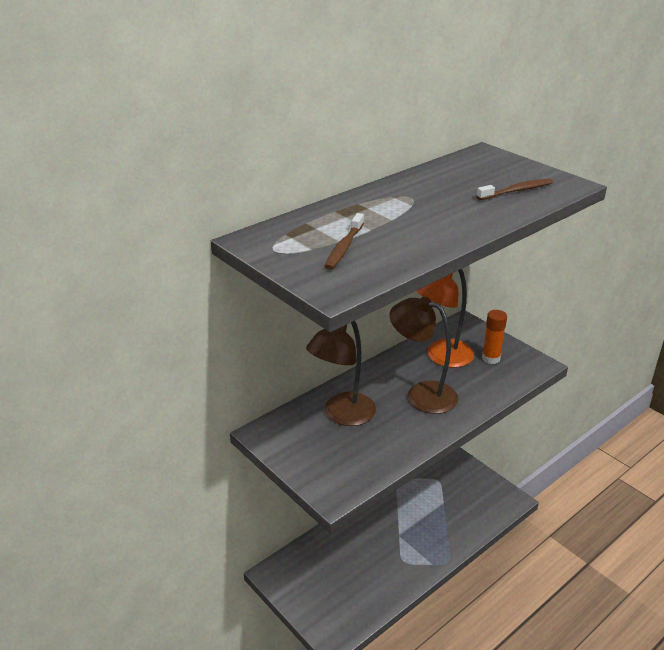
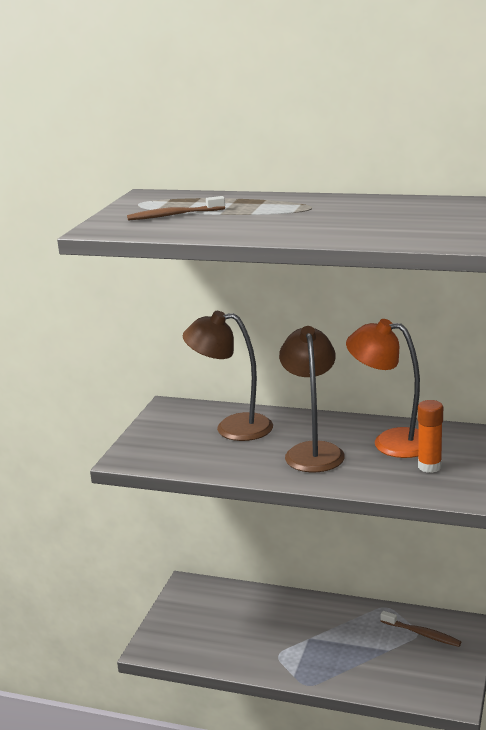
camera: 60 degrees right, 10 degrees down
(516, 191) = (400, 230): brown toothbrush -> brown toothbrush (421, 633)

